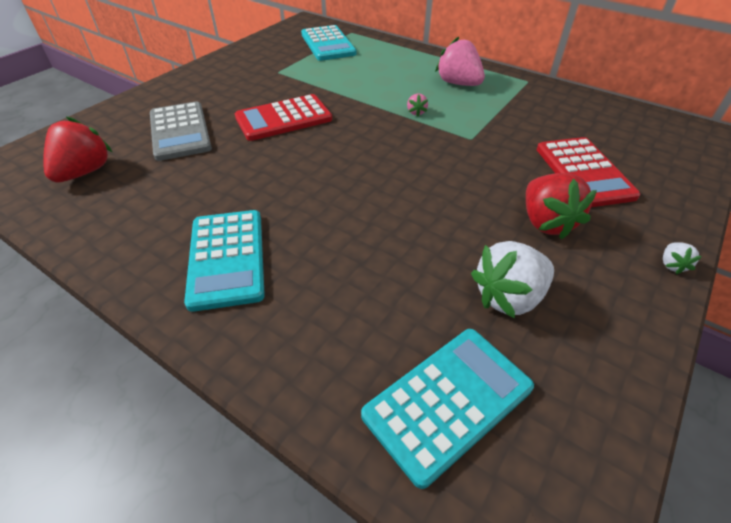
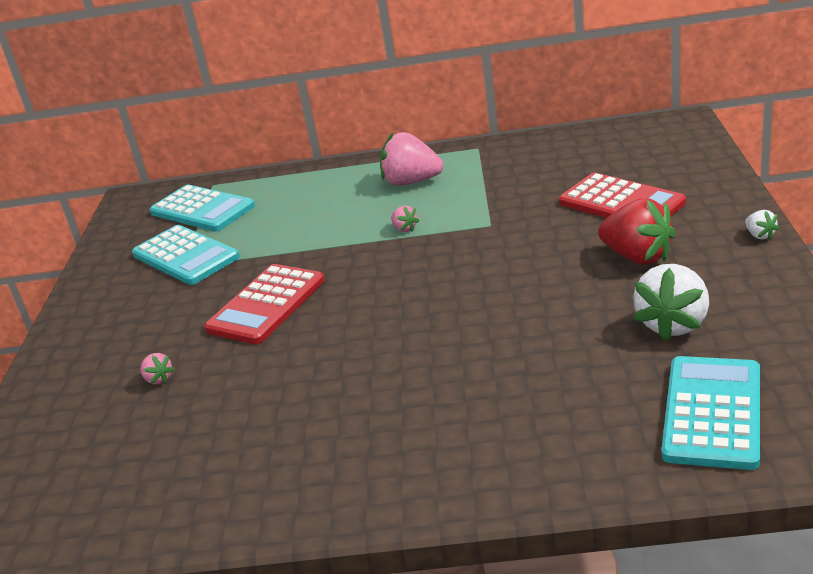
camera: 30 degrees left, 15 degrees down
(85, 172) = (102, 475): red strawberry -> none
(180, 131) = (158, 379): grey calculator -> pink strawberry
(227, 258) = (397, 442): turquoise calculator -> turquoise calculator (186, 256)

